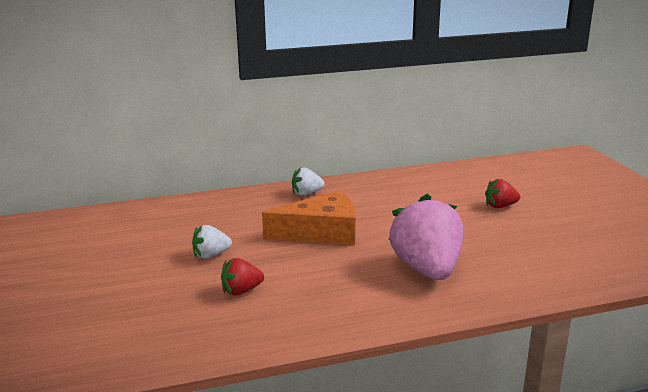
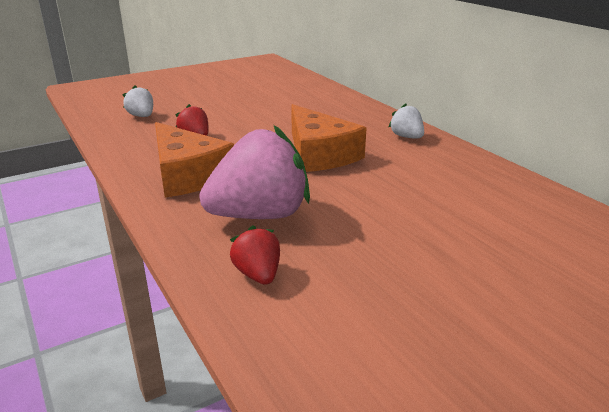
camera: 75 degrees right, 5 degrees up
(211, 255) = (252, 119): white strawberry -> white strawberry (142, 116)
(336, 299) = (187, 175): none -> orange cheese
(500, 206) = (486, 262): red strawberry -> red strawberry (258, 275)

